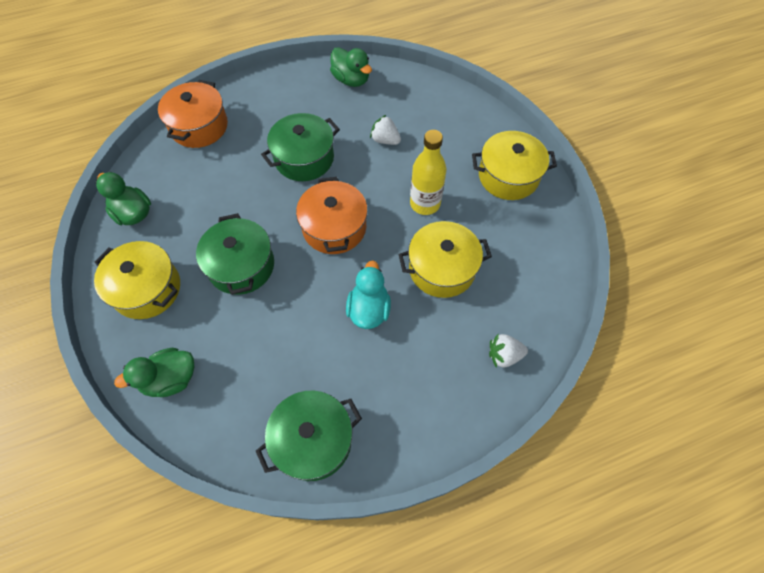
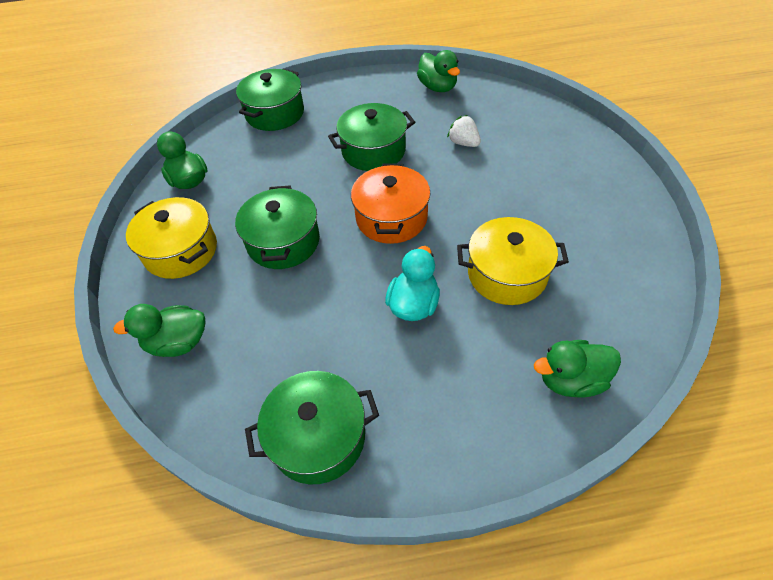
camera: 15 degrees right, 10 degrees down
(199, 126) = (275, 113): orange pot -> green pot
(425, 203) = (497, 207): yellow bottle -> none
(504, 355) = (571, 380): white strawberry -> green duck
(508, 176) = (599, 191): yellow pot -> none

